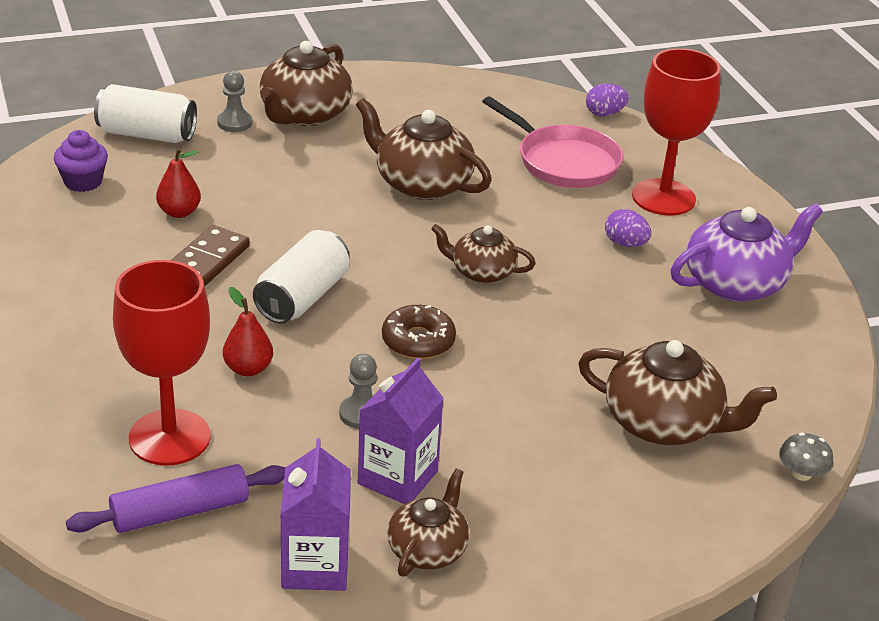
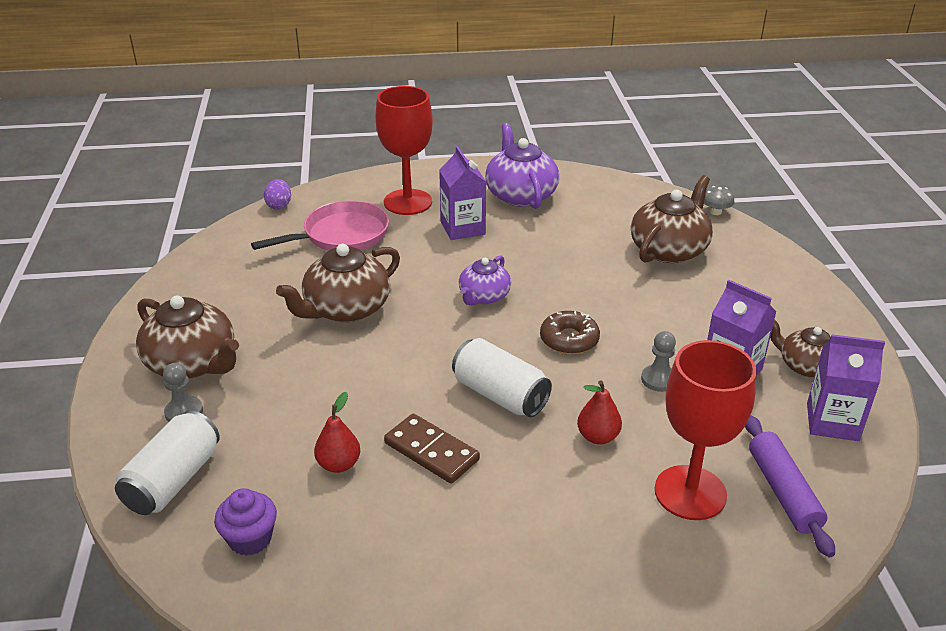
camera: 75 degrees left, 0 degrees up
(481, 272) = (483, 296): brown teapot -> purple teapot
(625, 244) = (462, 228): purple egg -> purple carton

